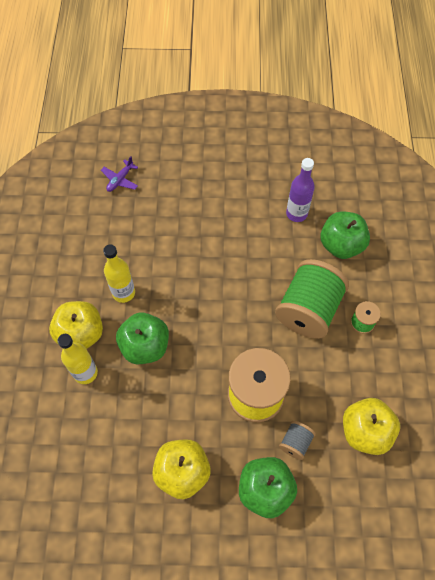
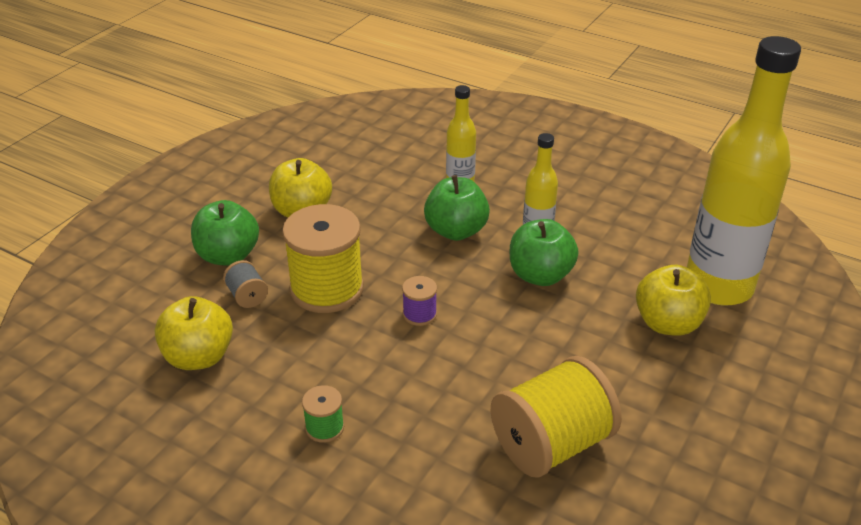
camera: 120 degrees right, 25 degrees down
(81, 334) = (507, 194): yellow apple -> yellow apple (668, 323)
(120, 180) = (718, 286): purple plane -> yellow bottle
(243, 324) = (419, 314): none -> purple spool
(296, 213) = (551, 444): purple bottle -> yellow spool
(308, 309) = (388, 381): green spool -> none
(341, 245) = (460, 470): green apple -> green apple (540, 275)

